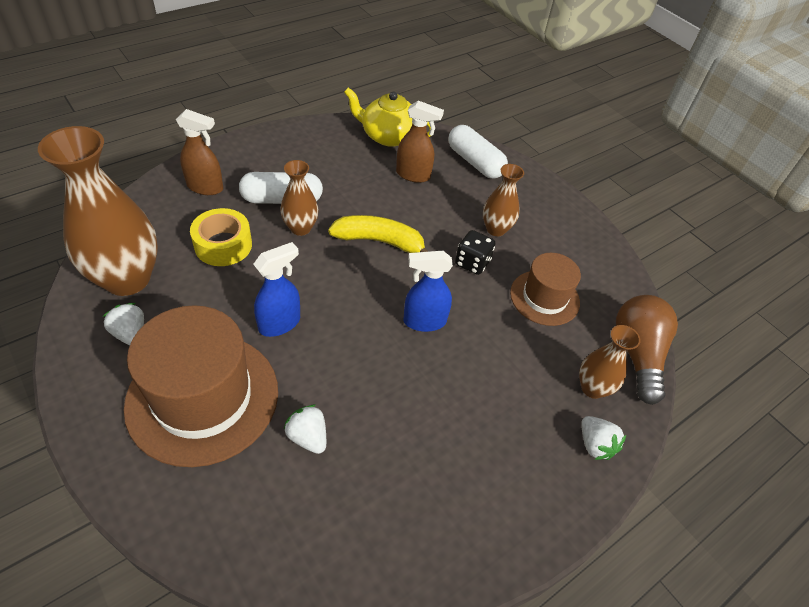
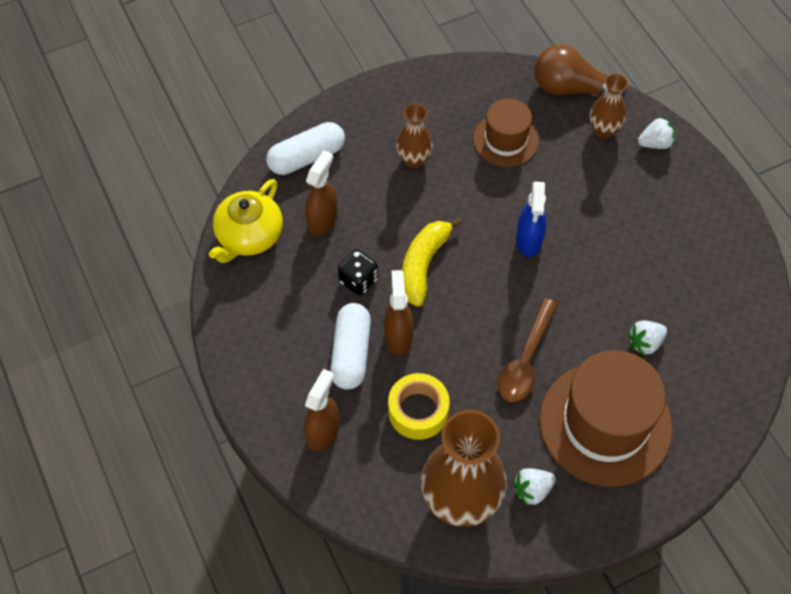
camera: 75 degrees left, 10 degrees up
(280, 323) = (525, 360): blue spray bottle -> brown spoon
(300, 228) = (398, 337): brown vase -> brown spray bottle
(472, 263) = (458, 189): black dice -> black dice (358, 280)

